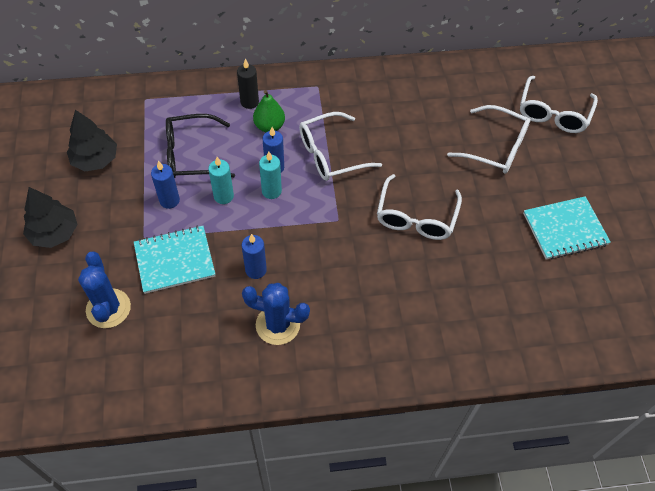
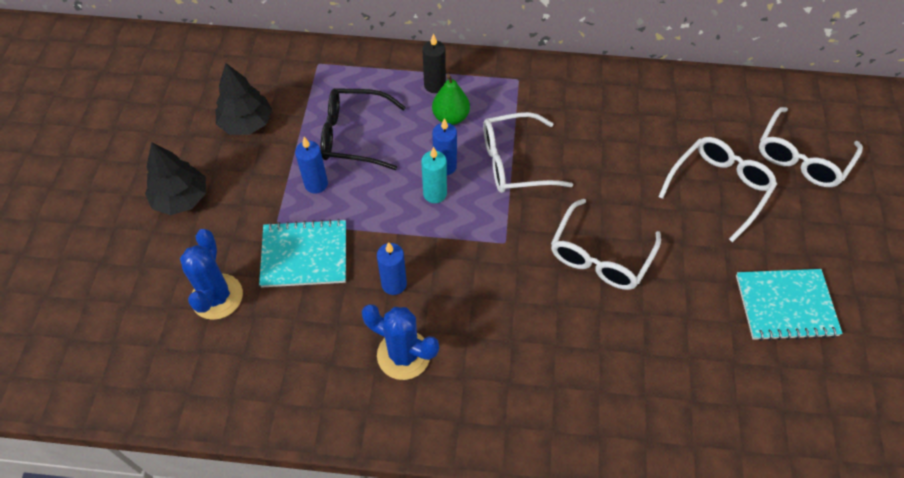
camera: 15 degrees right, 0 degrees up
(223, 196) = (378, 190): turquoise candle -> none
(496, 147) = (719, 188): white glasses -> white glasses turned 90 degrees counterclockwise

